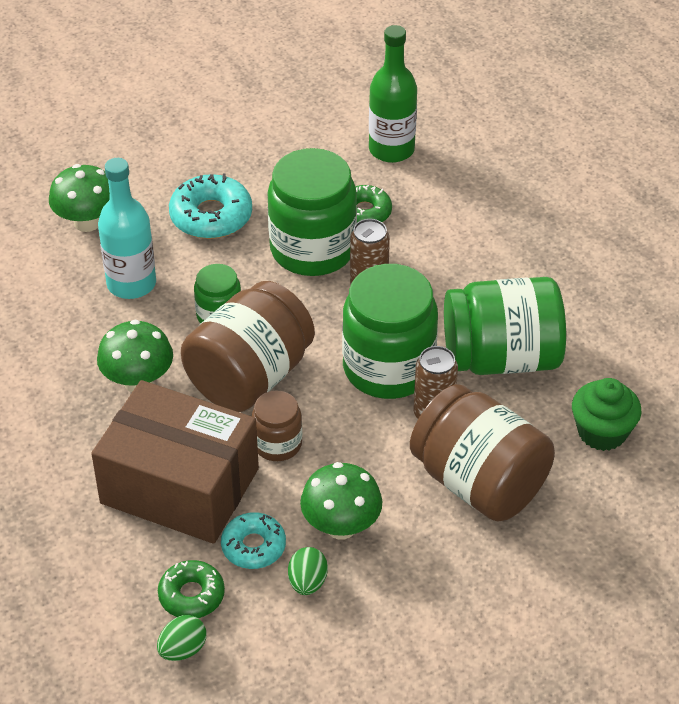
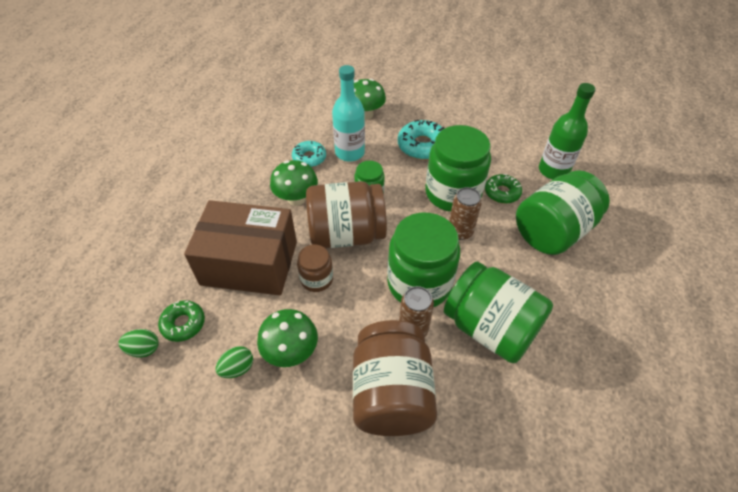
camera: 45 degrees right, 5 degrees up
(180, 486) = (249, 263): brown box -> brown box turned 60 degrees counterclockwise
(253, 546) = (239, 324): turquoise donut -> turquoise donut (309, 158)
(459, 219) = (552, 231): none -> green jar
(602, 432) = (503, 429): green cupcake -> none

